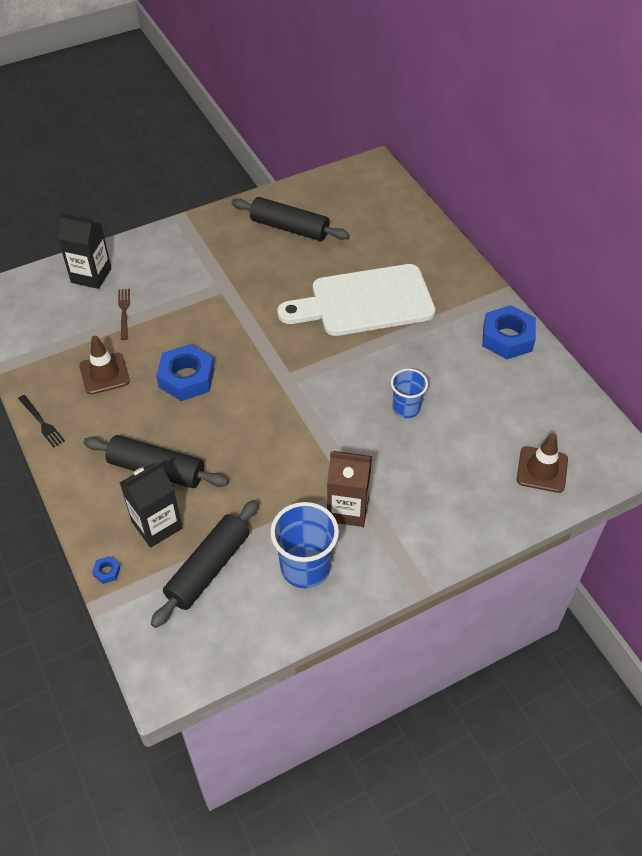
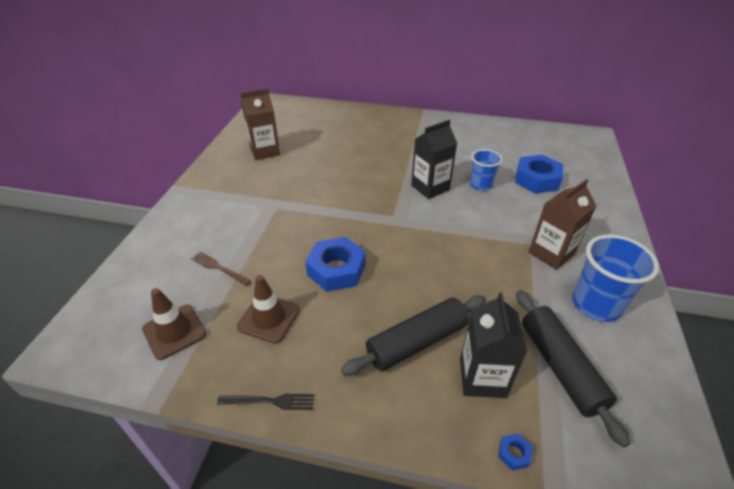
camera: 50 degrees left, 10 degrees down
(91, 275) = (150, 266): black carton -> black carton (430, 187)
(290, 228) = (265, 151): black rolling pin -> brown carton
(365, 302) = (371, 156): white cutting board -> none
(507, 338) = (463, 126): blue nut -> blue nut (537, 179)
(542, 469) = (578, 163): brown traffic cone -> brown traffic cone (174, 331)

